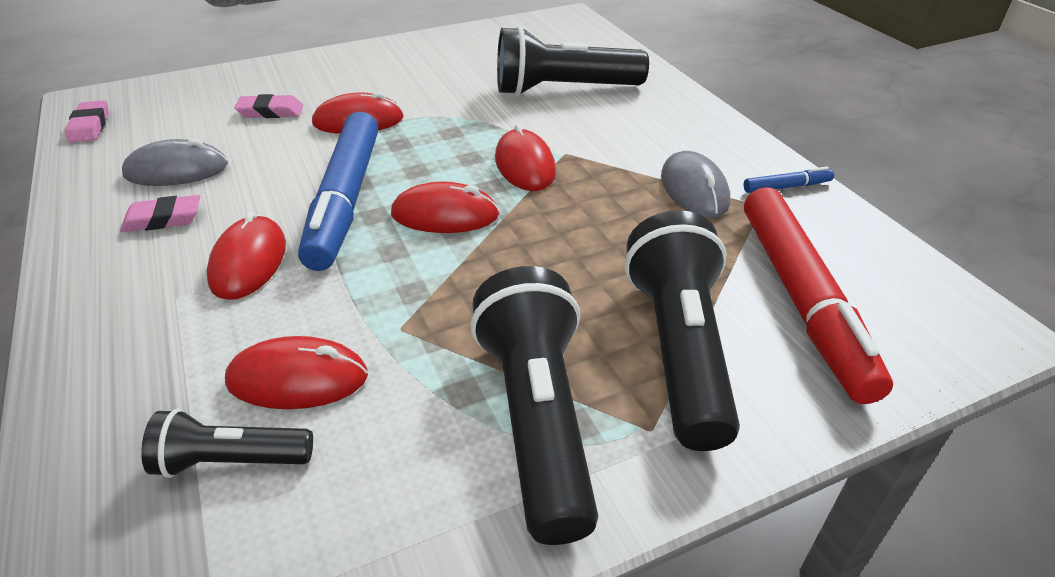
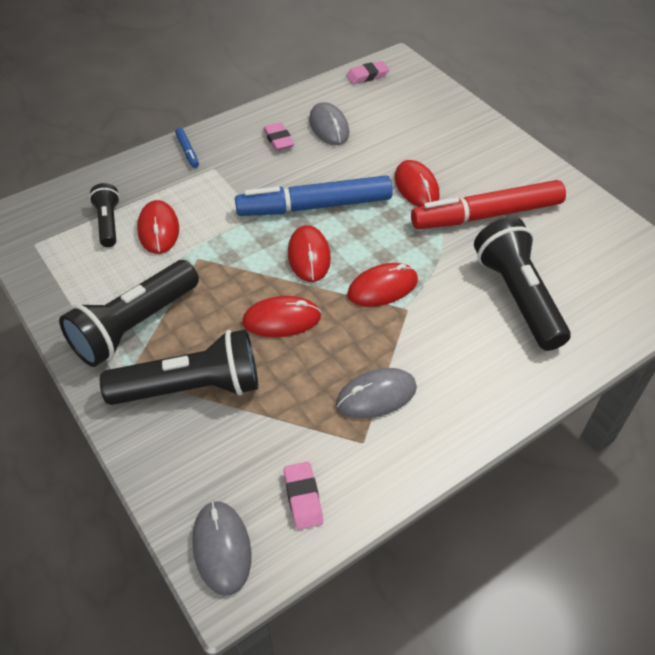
camera: 80 degrees right, 10 degrees up
(248, 262) = (246, 184): red mouse -> red mouse (281, 319)
(270, 112) = (413, 142): pink eraser -> pink eraser (303, 497)
(536, 419) = (135, 326): black flashlight -> black flashlight turned 150 degrees clockwise
(786, 187) = (398, 463): blue marker -> blue marker (187, 151)
(802, 300) = (247, 460): red marker -> red marker (487, 215)
(941, 332) = (221, 548): none -> grey mouse

